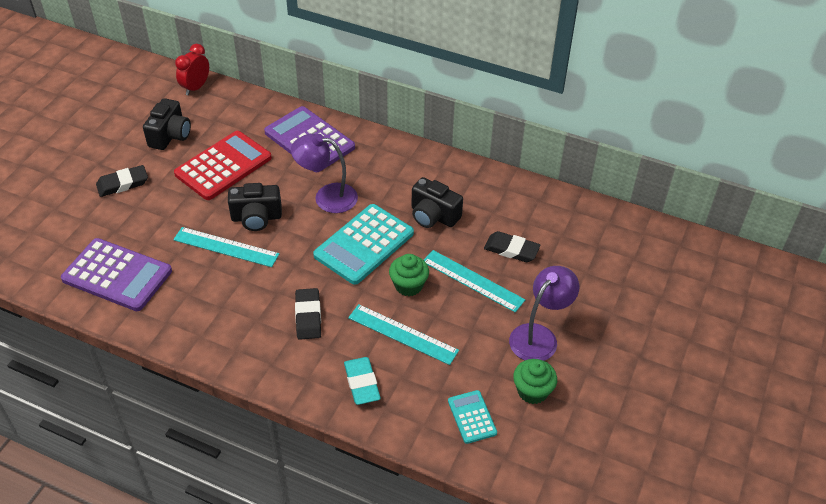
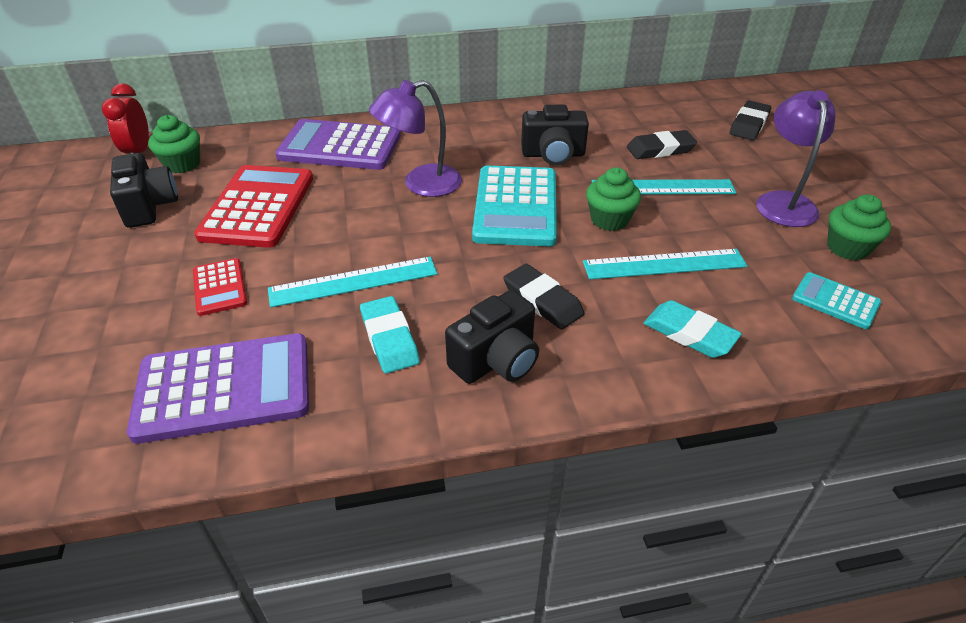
camera: 35 degrees left, 5 degrees down
(122, 184) = (125, 280): black eraser -> black eraser (749, 124)
(161, 213) = (220, 287): none -> red calculator
(210, 292) = (389, 338): none -> turquoise eraser
(211, 110) = (182, 164): none -> green cupcake
(256, 218) = (359, 237): black camera -> black camera (496, 360)

